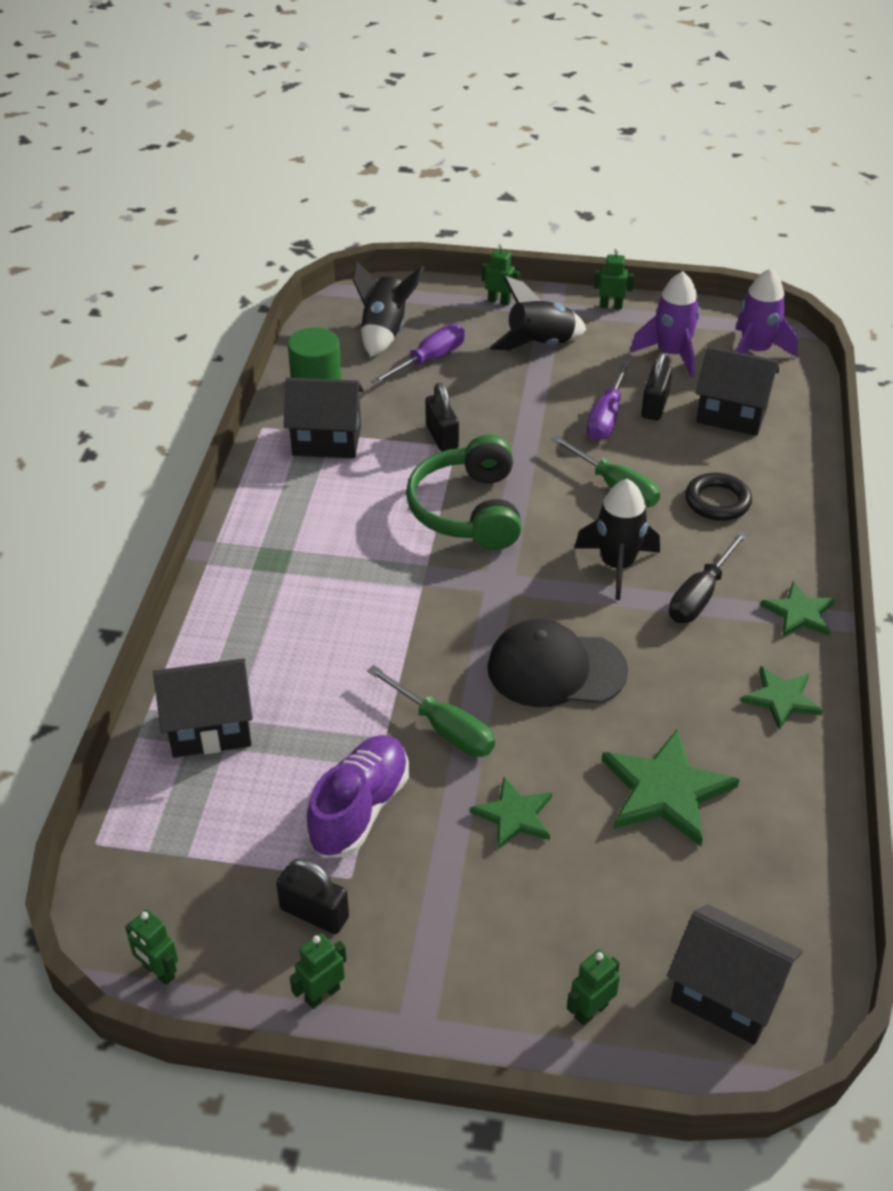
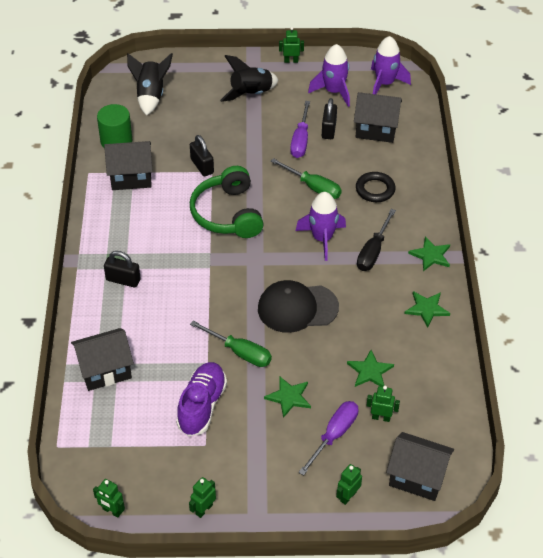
camera: 10 degrees left, 5 degrees up
(314, 913) = (189, 467): black padlock -> black padlock (123, 280)
(429, 360) = (183, 113): purple screwdriver -> purple screwdriver (334, 435)
(499, 301) = (219, 65): green robot -> green robot (381, 417)
(617, 565) = (322, 239): black rocket -> purple rocket
(666, 790) = (370, 371): green star -> green star, size x0.61

